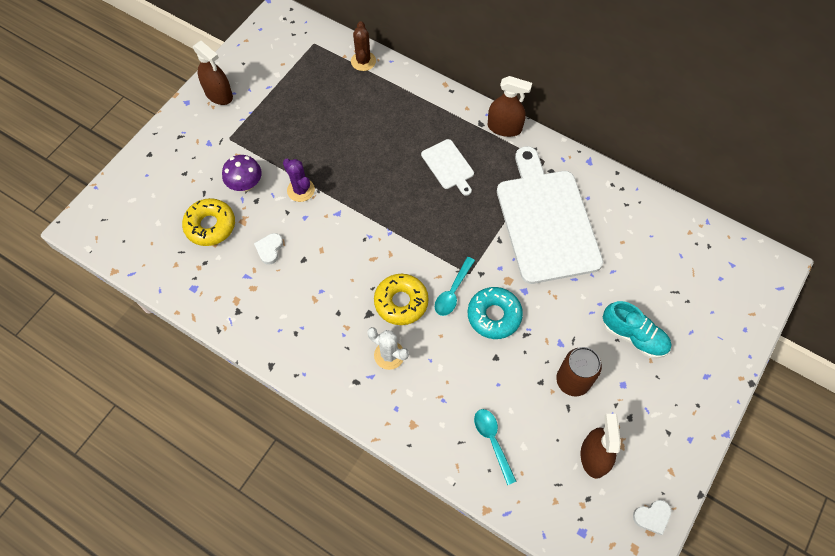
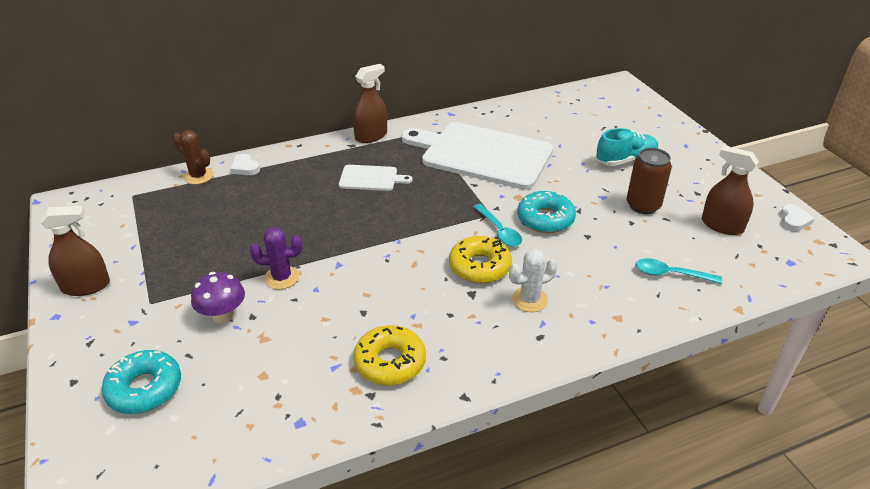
camera: 55 degrees left, 25 degrees down
(166, 192) = (144, 389): none -> turquoise donut
(210, 226) = (237, 369): yellow donut -> yellow donut (390, 362)
(269, 249) = (322, 332): white heart -> white heart (245, 167)

